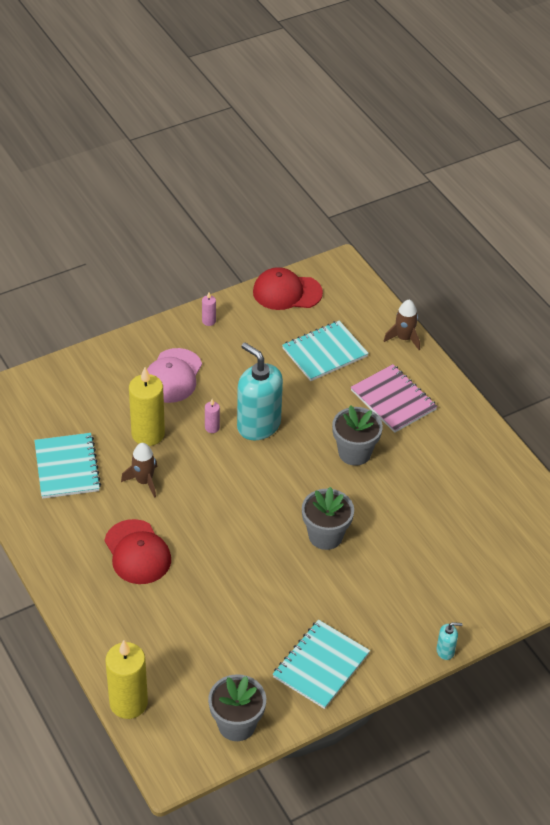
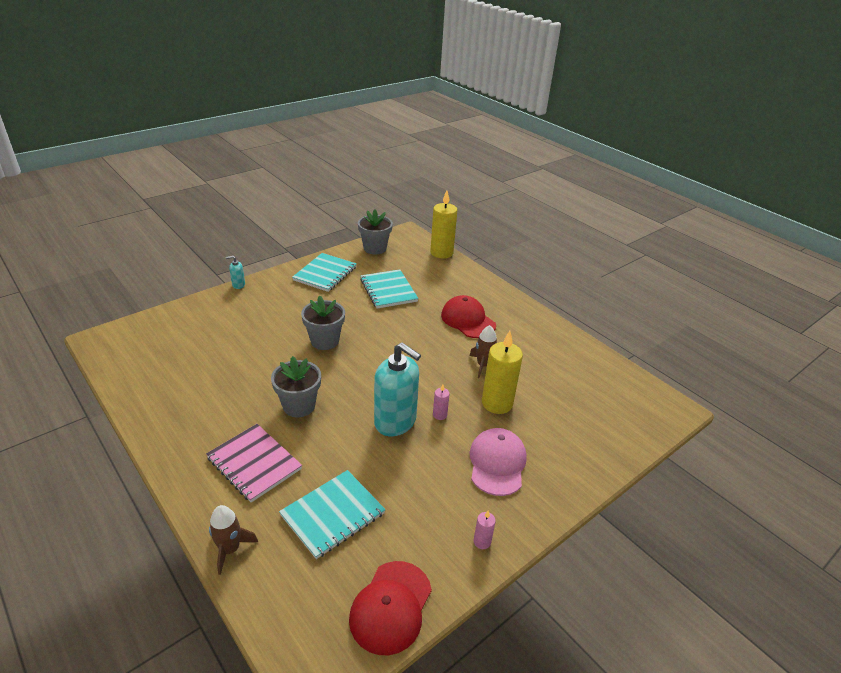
camera: 170 degrees right, 10 degrees down
(67, 467) = (552, 370): turquoise notebook -> turquoise notebook (388, 290)
(287, 292) = (391, 607): red cap -> red cap turned 120 degrees clockwise

